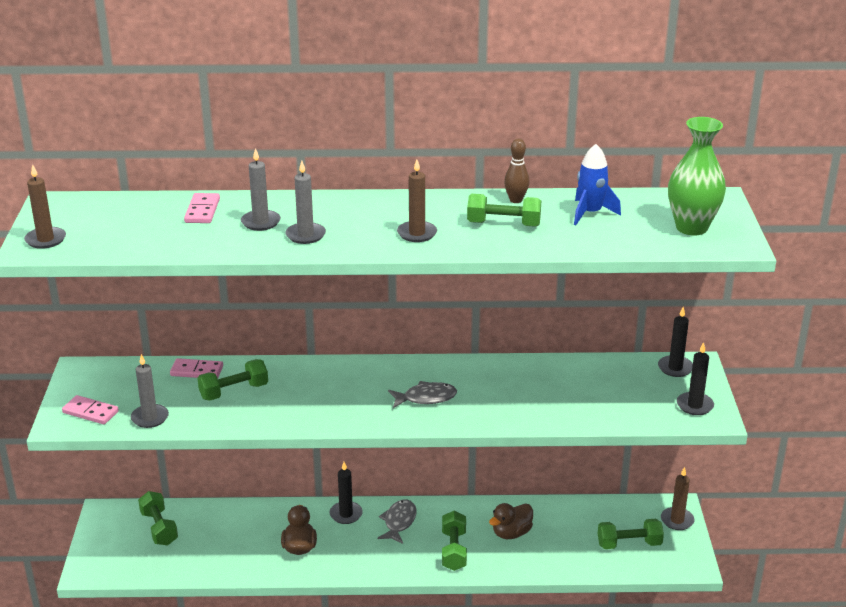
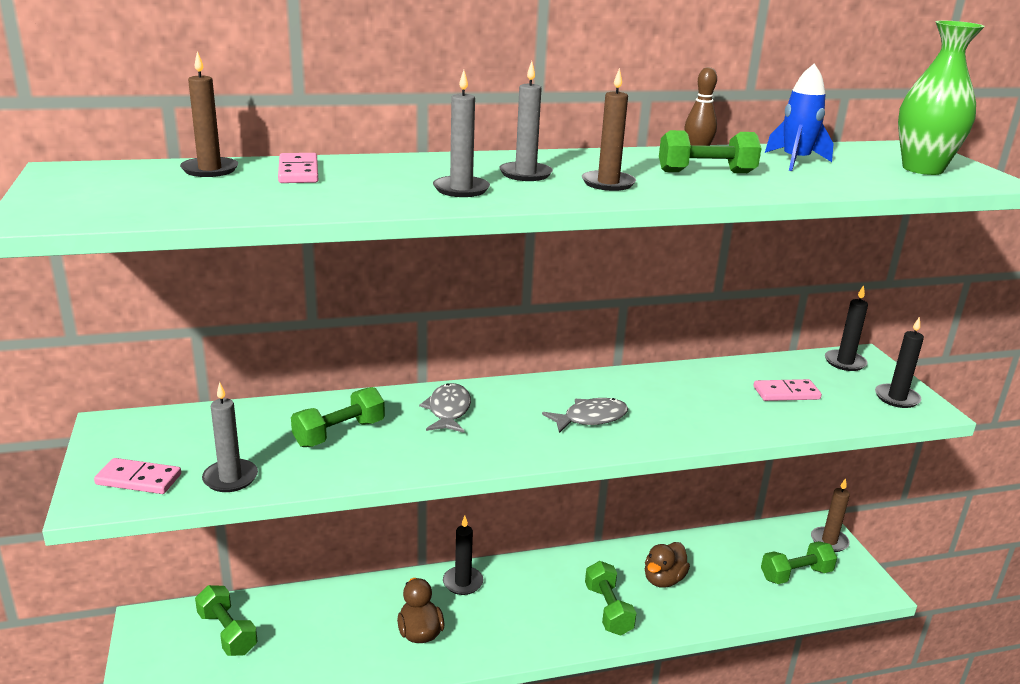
camera: 15 degrees left, 5 degrees down
(45, 240) = (65, 206): brown candle -> brown candle (210, 170)
(197, 371) = (279, 413): pink domino -> pink domino (786, 393)
(261, 222) = (389, 180): grey candle -> grey candle (525, 174)
(399, 522) = (529, 583): grey fish -> grey fish (448, 410)

